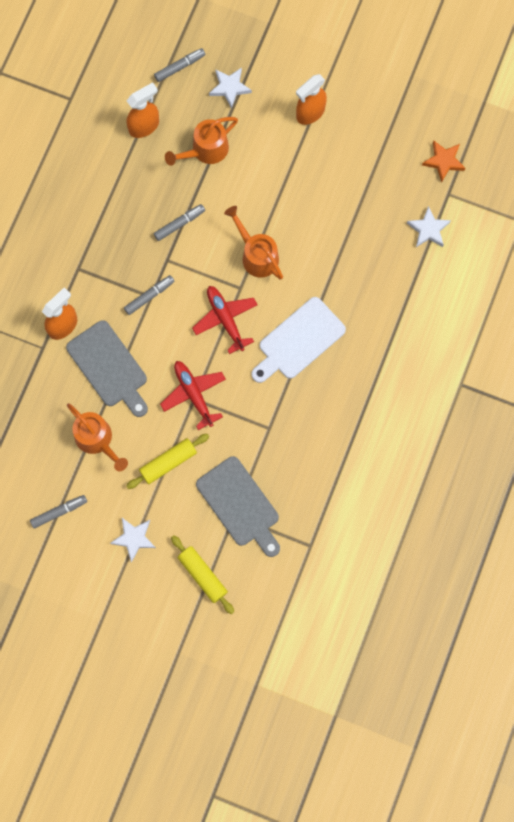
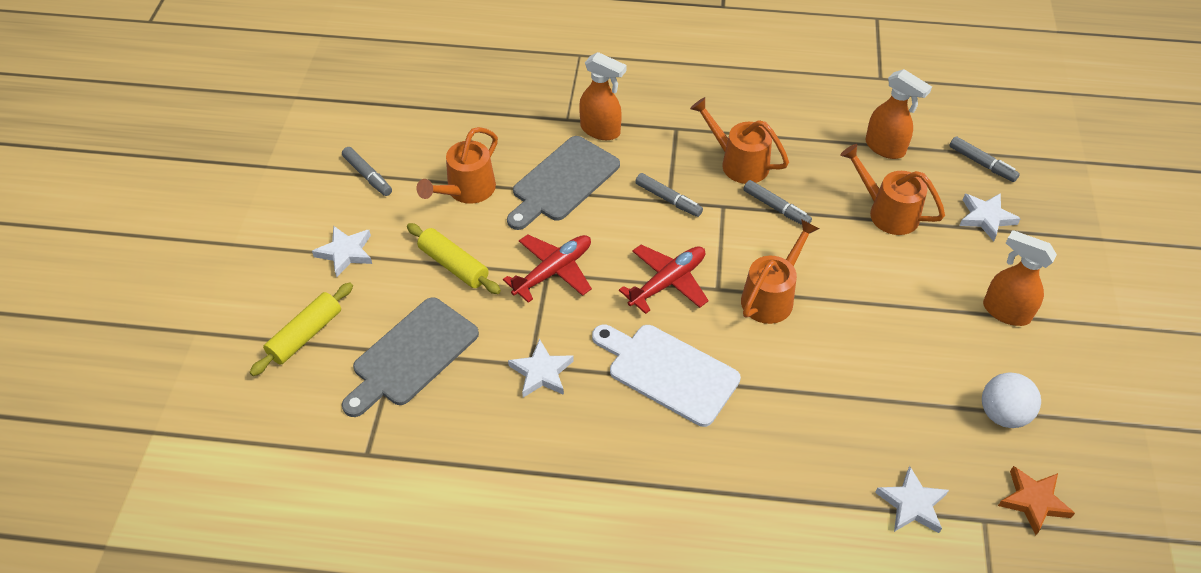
camera: 75 degrees right, 25 degrees down
(127, 235) = (738, 162): none -> orange watering can
(277, 422) = (541, 372): none -> white star
(383, 151) = (1002, 414): none -> white ball

